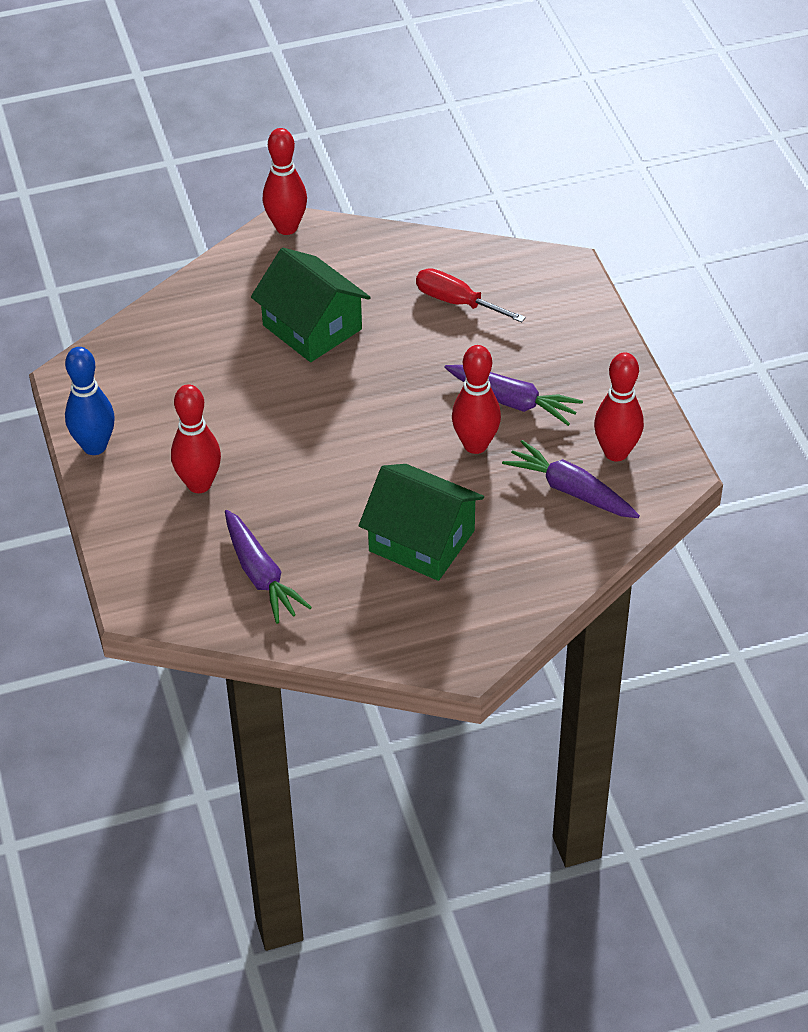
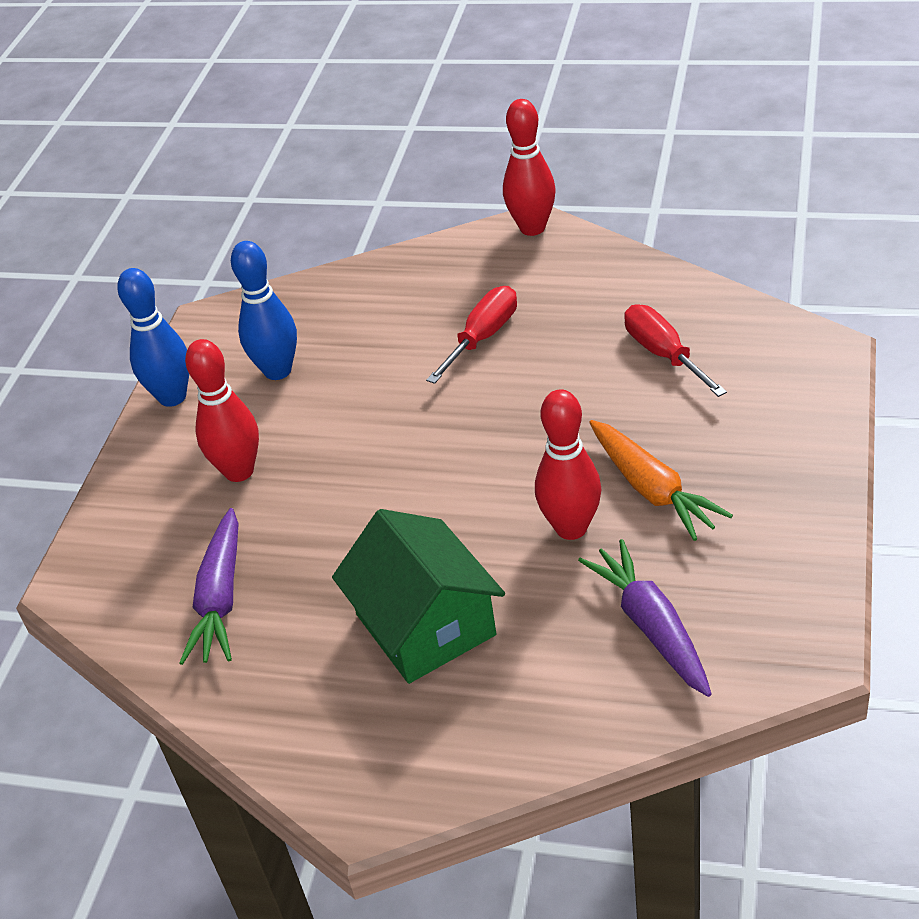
camera: 35 degrees right, 5 degrees down
(166, 400) = (278, 371): none -> blue bowling pin
(312, 327) = (483, 337): green house -> red screwdriver
(512, 401) = (652, 489): purple carrot -> orange carrot
(616, 452) = (742, 597): red bowling pin -> none

